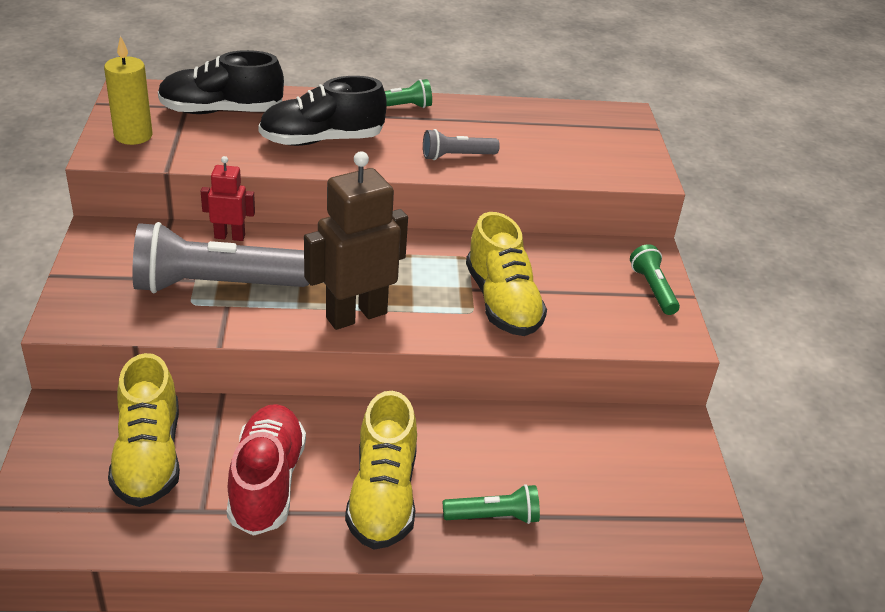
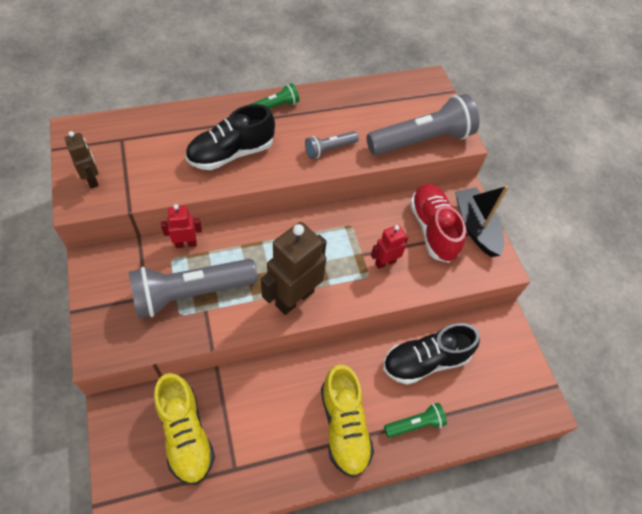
camera: 15 degrees left, 20 degrees up
(133, 136) = (92, 179): yellow candle -> brown robot
(221, 111) = (149, 138): black shoe -> black shoe (425, 361)
(267, 483) = (269, 435): red shoe -> red shoe (433, 229)
(502, 302) = (385, 262): yellow shoe -> red robot
(591, 167) = (421, 140): none -> grey flashlight
(653, 289) = (475, 227): green flashlight -> black boat

